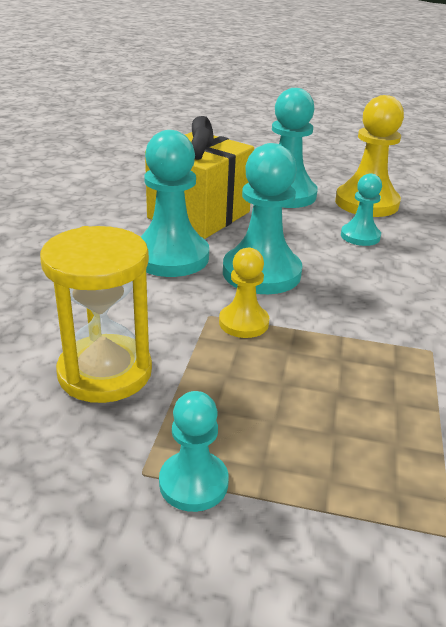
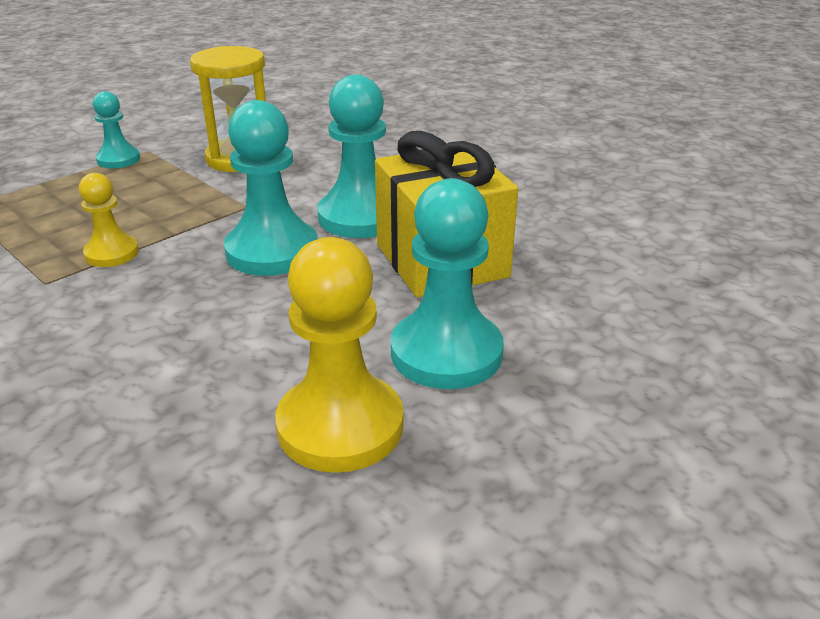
camera: 125 degrees right, 0 degrees up
(243, 323) = (215, 216): yellow pawn -> yellow pawn (112, 253)
(360, 236) = (257, 355): turquoise pawn -> none

